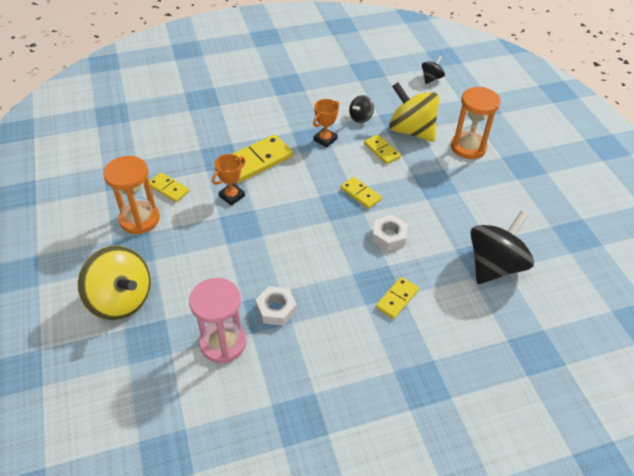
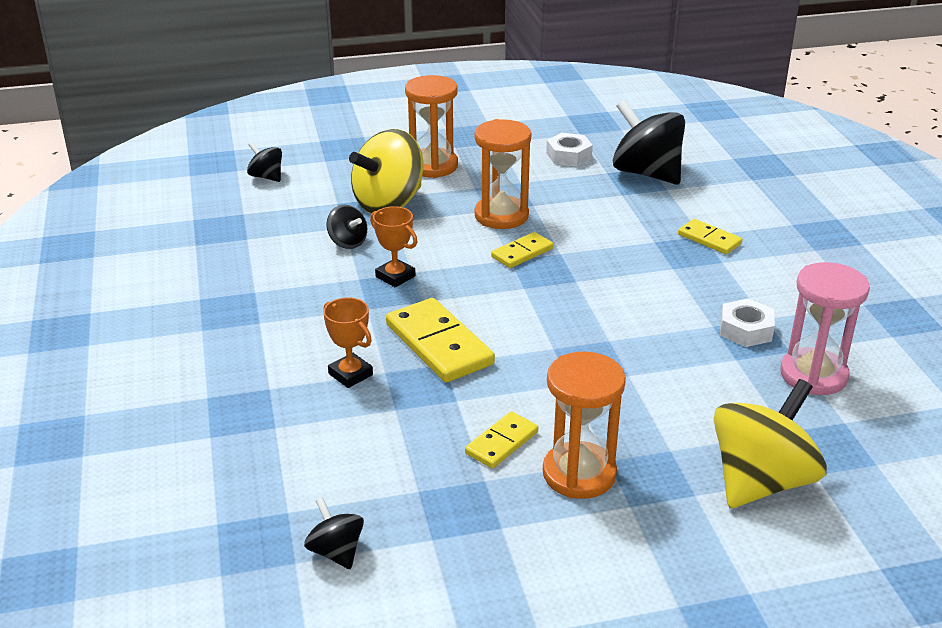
camera: 85 degrees left, 15 degrees down
(100, 137) = (336, 552): none -> black spinning top
(232, 196) = (523, 370): orange trophy -> orange trophy (350, 374)
(382, 150) = (430, 230): yellow domino -> none
(389, 236) = (603, 237): white nut -> white nut (568, 155)
(407, 183) = (501, 216): none -> orange hourglass

